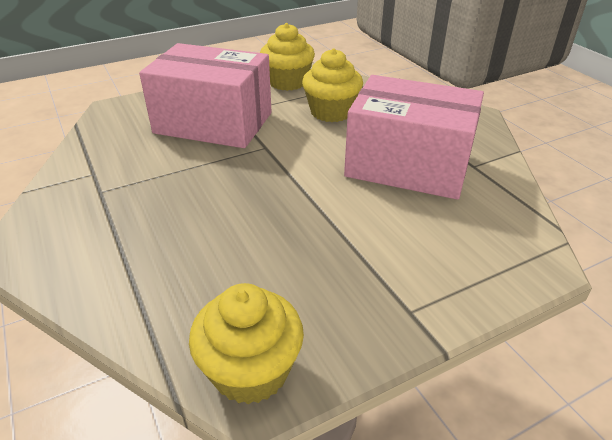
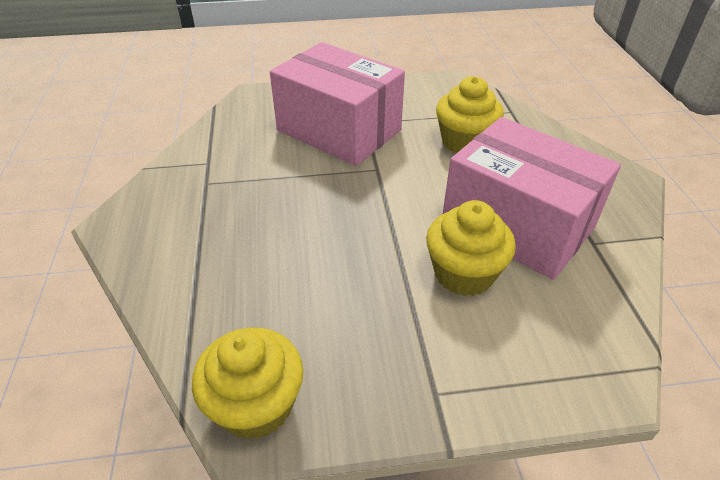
camera: 20 degrees right, 5 degrees up
(287, 82) = (435, 96): yellow cupcake -> yellow cupcake (464, 273)

